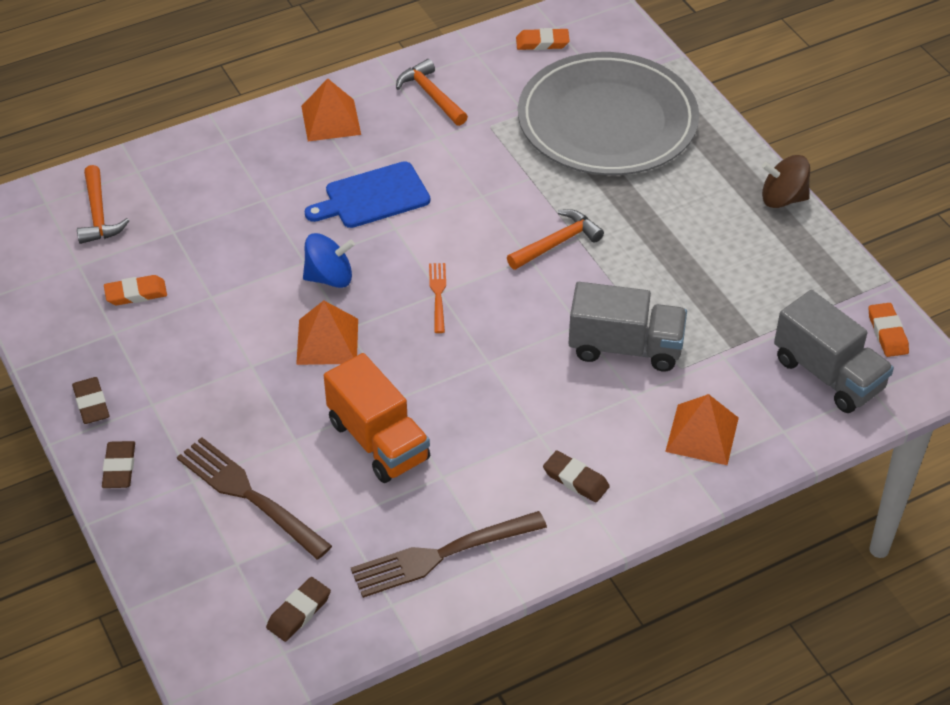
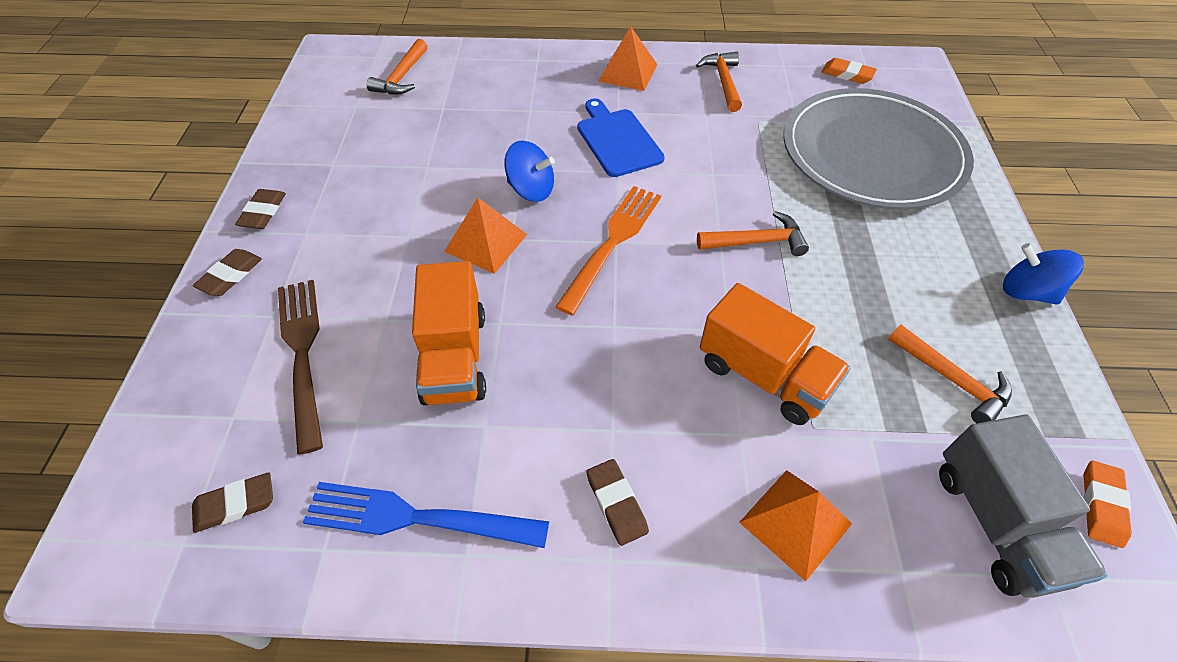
camera: 30 degrees right, 5 degrees up
(136, 293) = (375, 142): orange eraser -> none
(373, 197) = (617, 140): blue cutting board -> blue cutting board turned 60 degrees clockwise
(438, 295) = (612, 243): orange fork -> orange fork, size x1.90
(442, 554) = (417, 517): brown fork -> blue fork
(625, 347) = (764, 375): grey truck -> orange truck
(759, 290) = (952, 379): none -> orange hammer
(783, 198) = (1026, 292): brown spinning top -> blue spinning top

